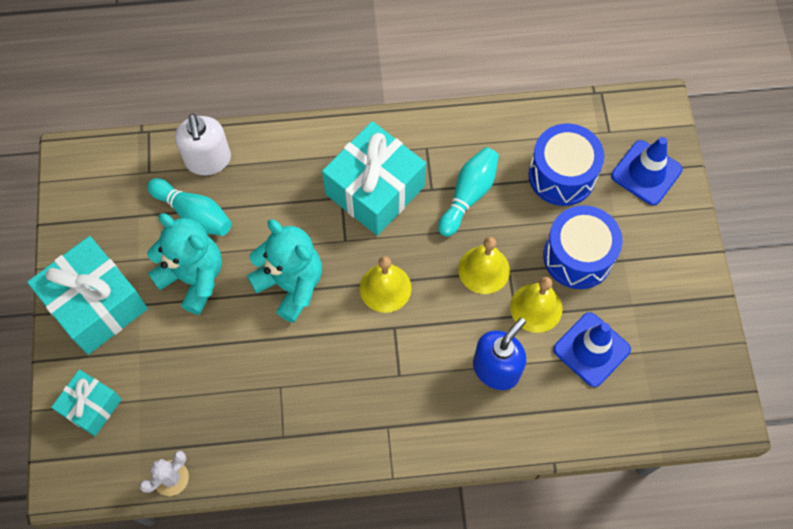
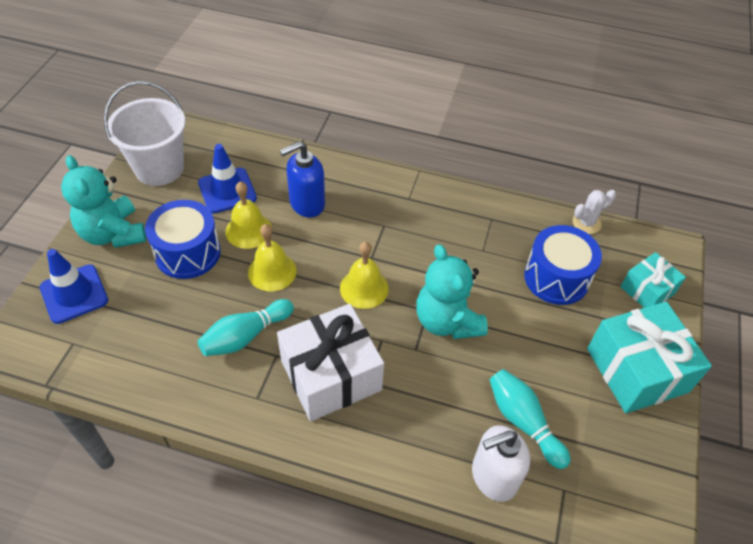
camera: 160 degrees left, 15 degrees down
(193, 277) = (537, 360): turquoise teddy bear -> turquoise teddy bear (113, 233)
(208, 160) = (493, 477): white soap dispenser -> white soap dispenser turned 120 degrees counterclockwise
(375, 190) = (331, 375): turquoise gift -> white gift
(562, 175) = (148, 321): blue drum -> blue drum (556, 278)
(685, 348) = (159, 168): none -> white bucket

